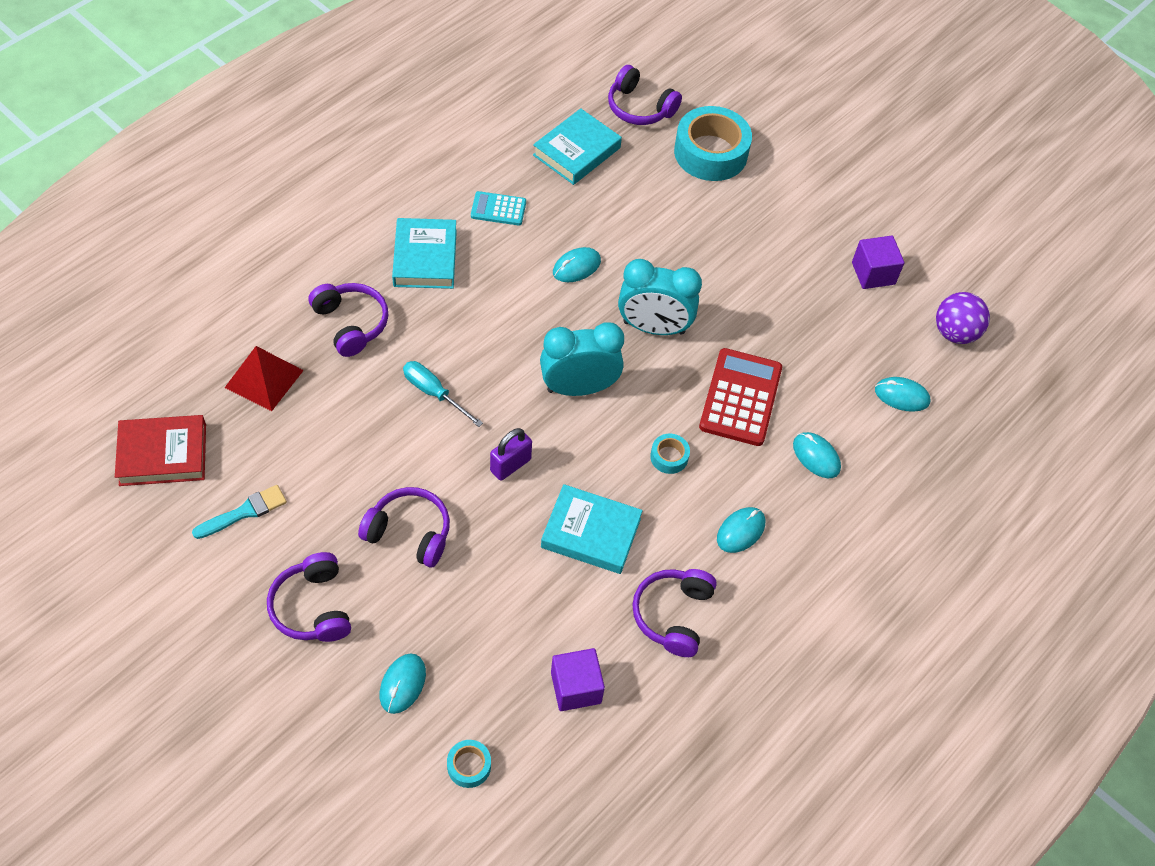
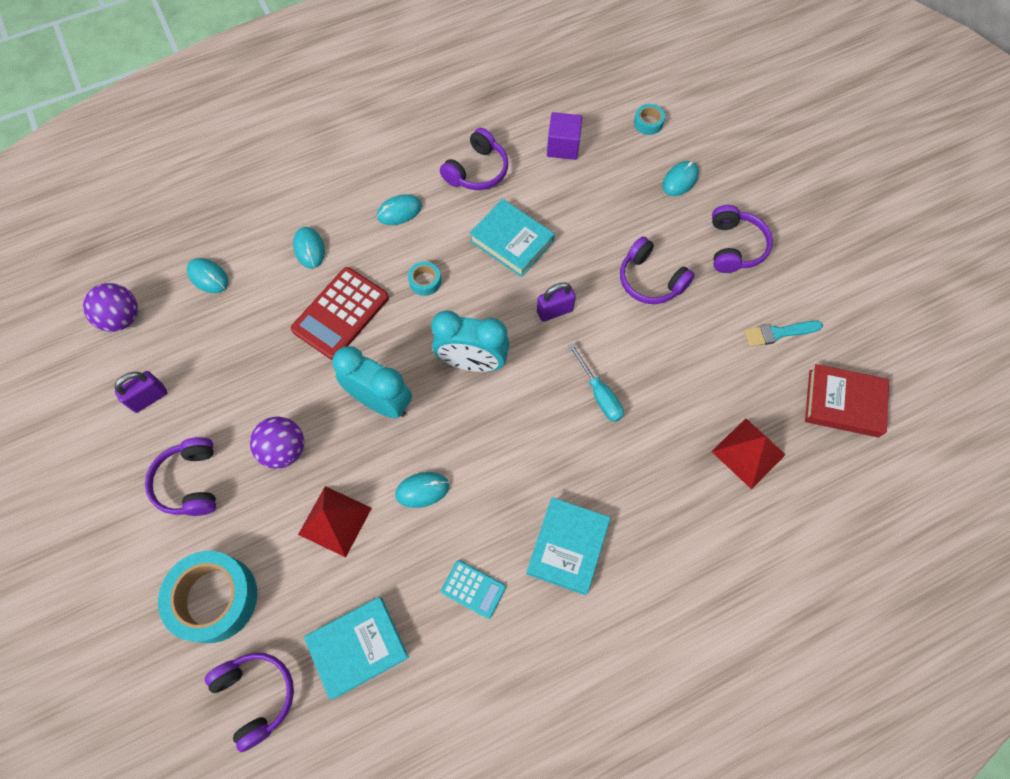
camera: 155 degrees left, 10 degrees up
(351, 324) = (658, 489): purple headphones -> purple headphones (190, 482)
(643, 225) = (335, 521): none -> red pyramid
(720, 265) = (284, 450): none -> purple ball
(873, 273) = (149, 398): purple cube -> purple padlock

